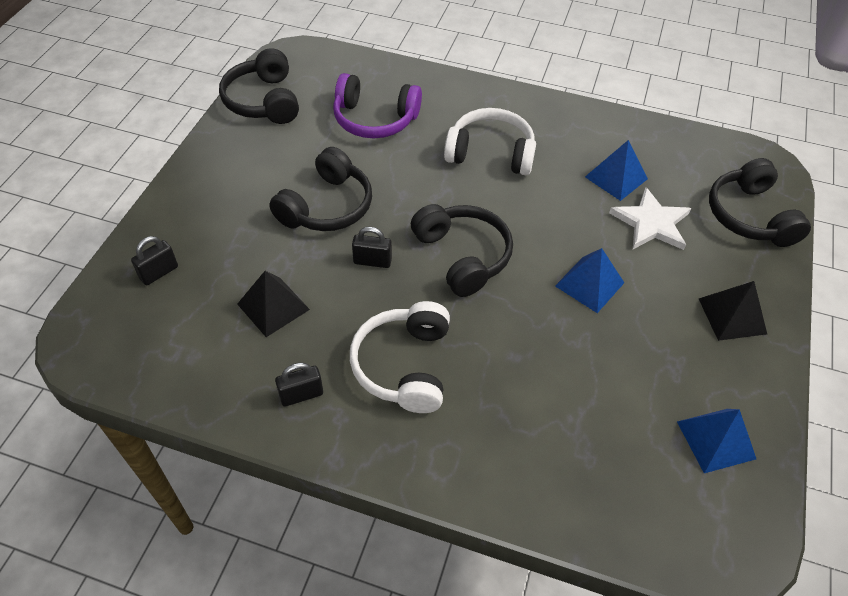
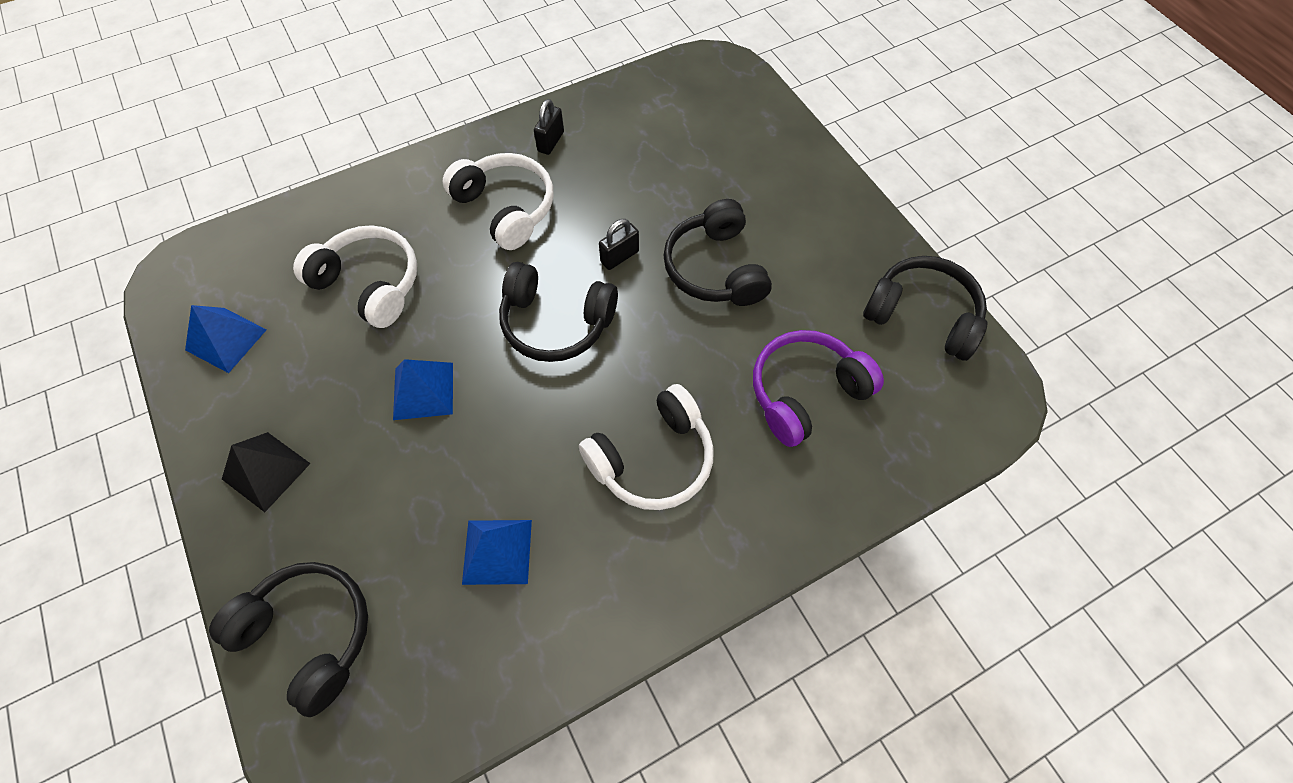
camera: 135 degrees right, 10 degrees up
(159, 273) = (746, 128): black padlock -> none
(273, 306) = (642, 170): black pyramid -> none
(567, 392) = (370, 284): none -> white headphones
(651, 223) = (414, 519): white star -> none

